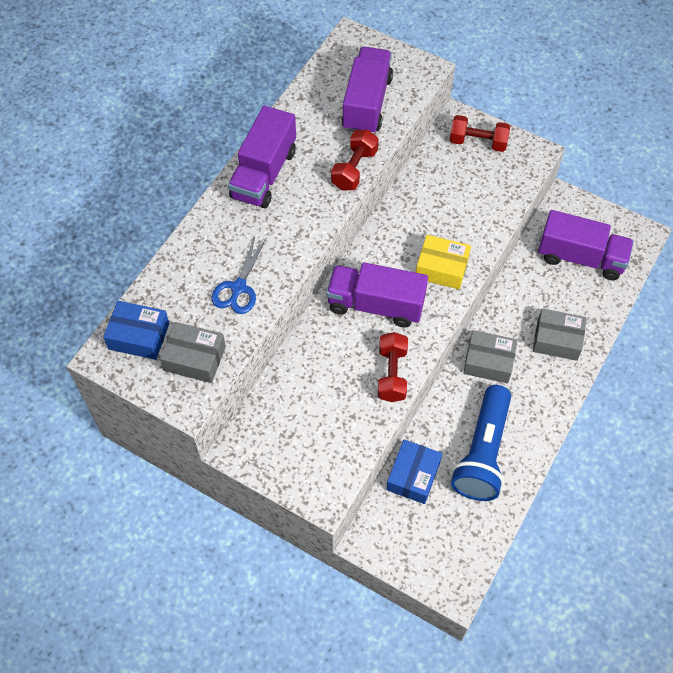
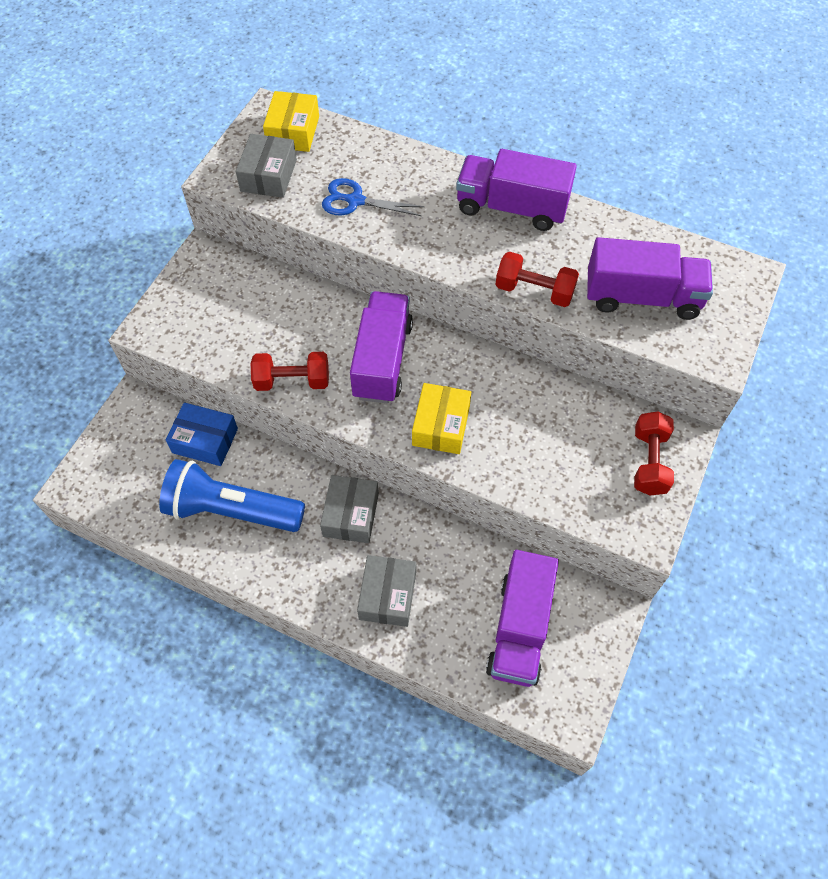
camera: 85 degrees right, 0 degrees up
(139, 336) = (293, 131): blue box -> yellow box

